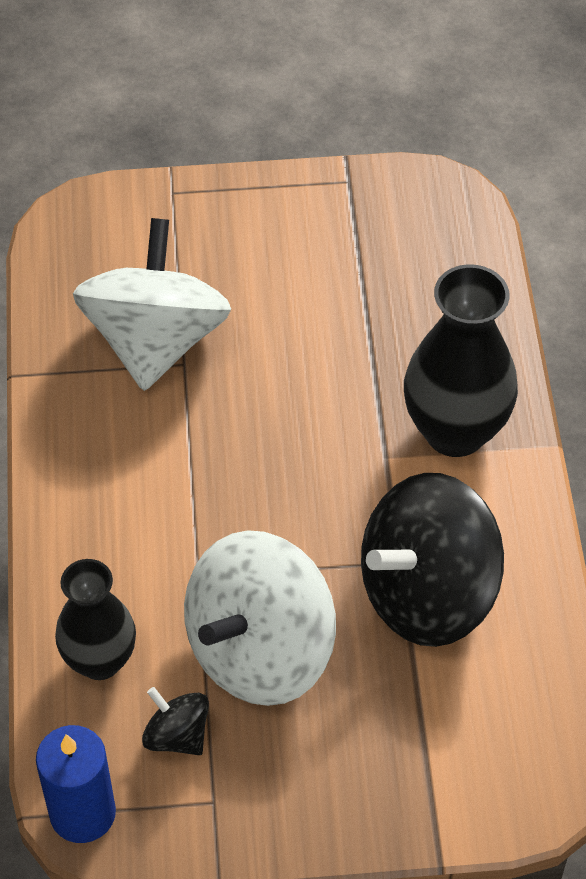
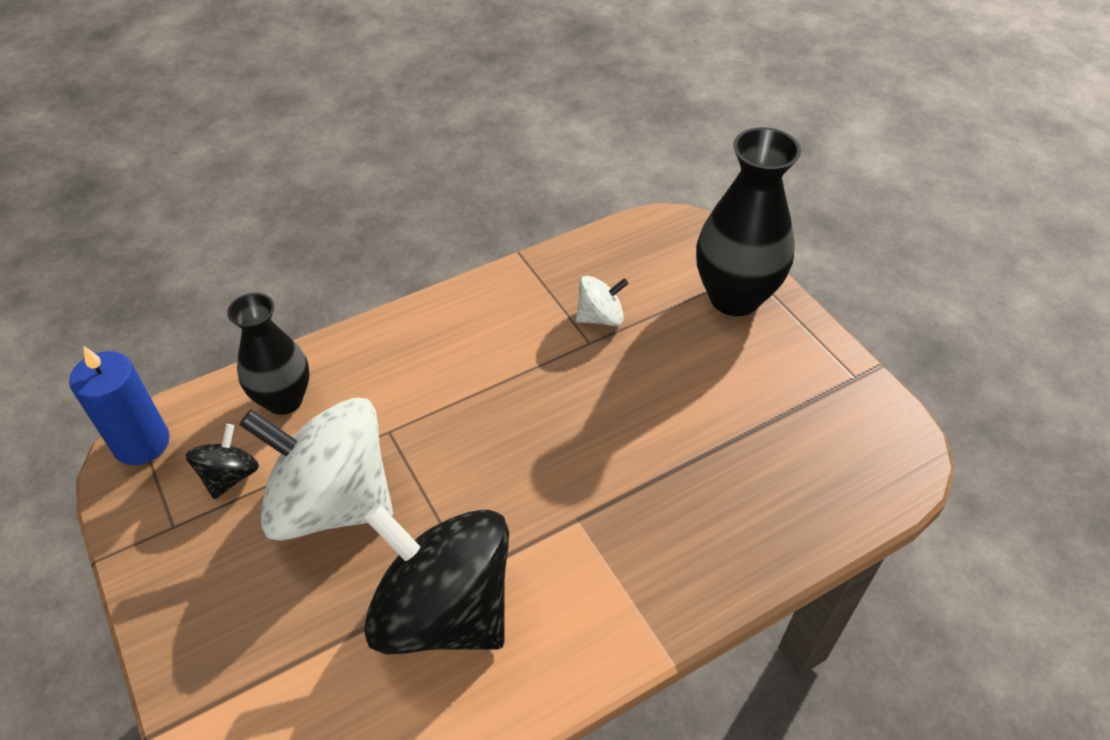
camera: 65 degrees right, 5 degrees down
(155, 341) = (600, 317): white spinning top -> white spinning top, size x0.45
(455, 431) = (637, 565): black vase -> black vase (734, 297)

